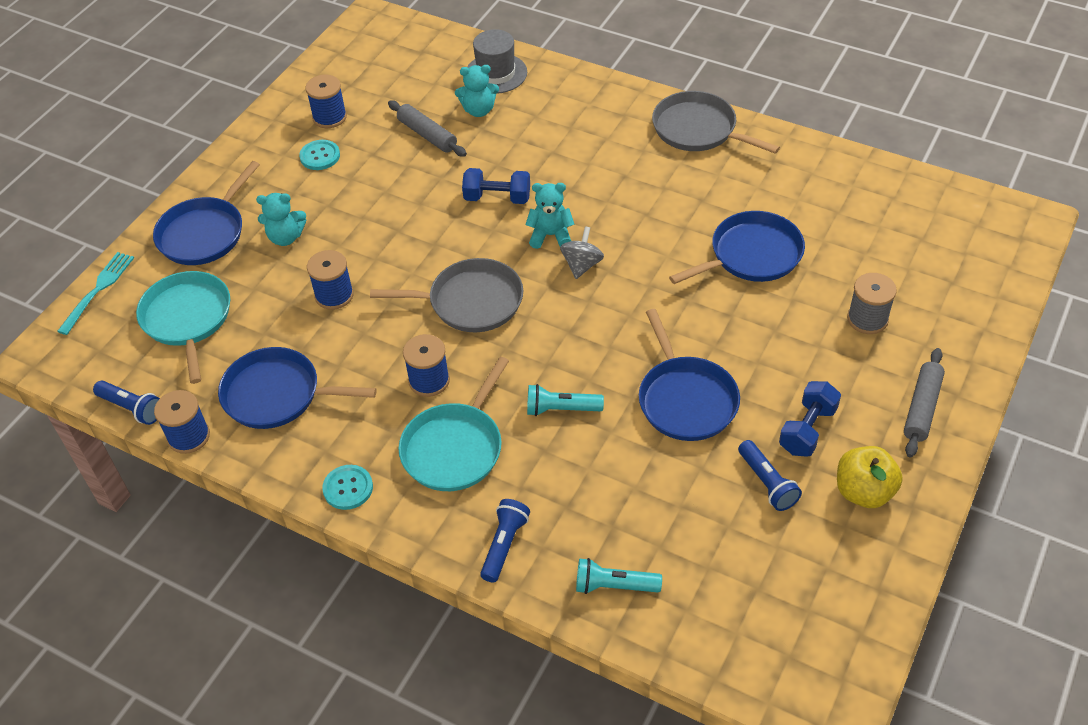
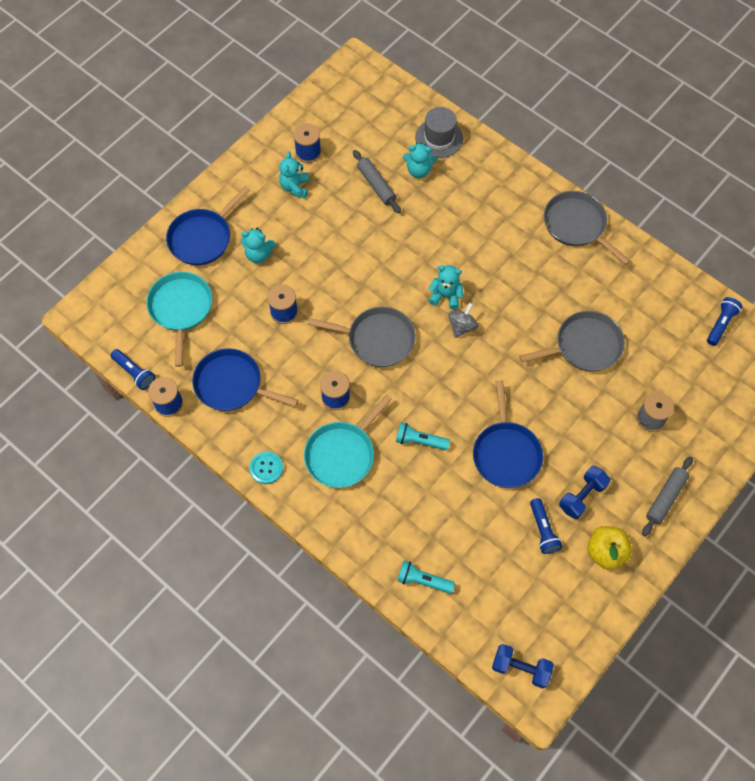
camera: 10 degrees right, 15 degrees up
(98, 290) = (123, 270): turquoise fork -> none
(320, 156) = (295, 187): turquoise button -> turquoise teddy bear
(497, 198) = (415, 254): blue dumbbell -> blue dumbbell (520, 668)
(504, 545) = (359, 534): blue flashlight -> blue flashlight (721, 324)
(751, 255) = (584, 345): blue pan -> grey pan

